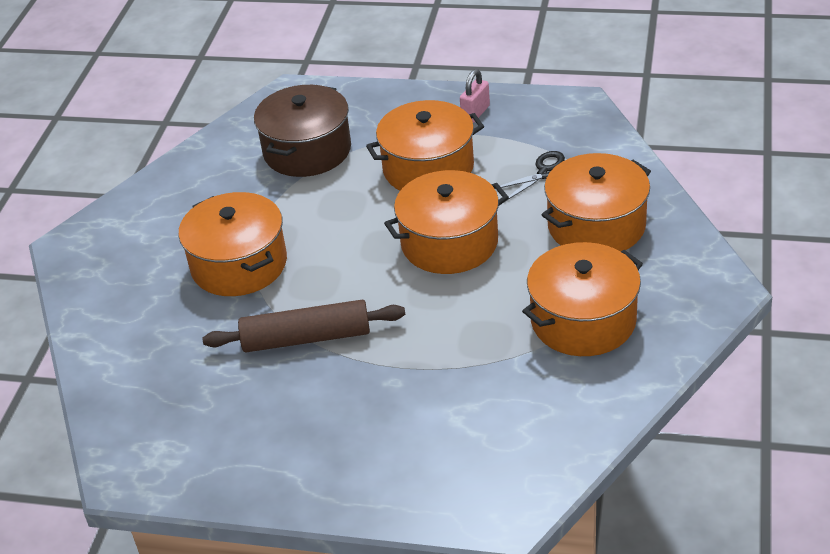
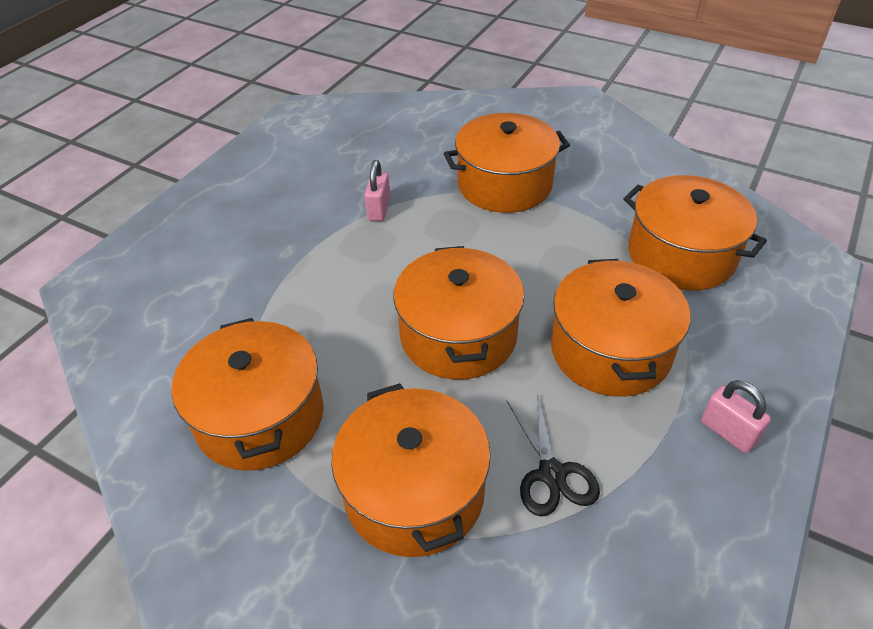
camera: 105 degrees right, 5 degrees up
(306, 338) = (379, 209): brown rolling pin -> pink padlock
(307, 150) = (681, 255): brown pot -> orange pot

